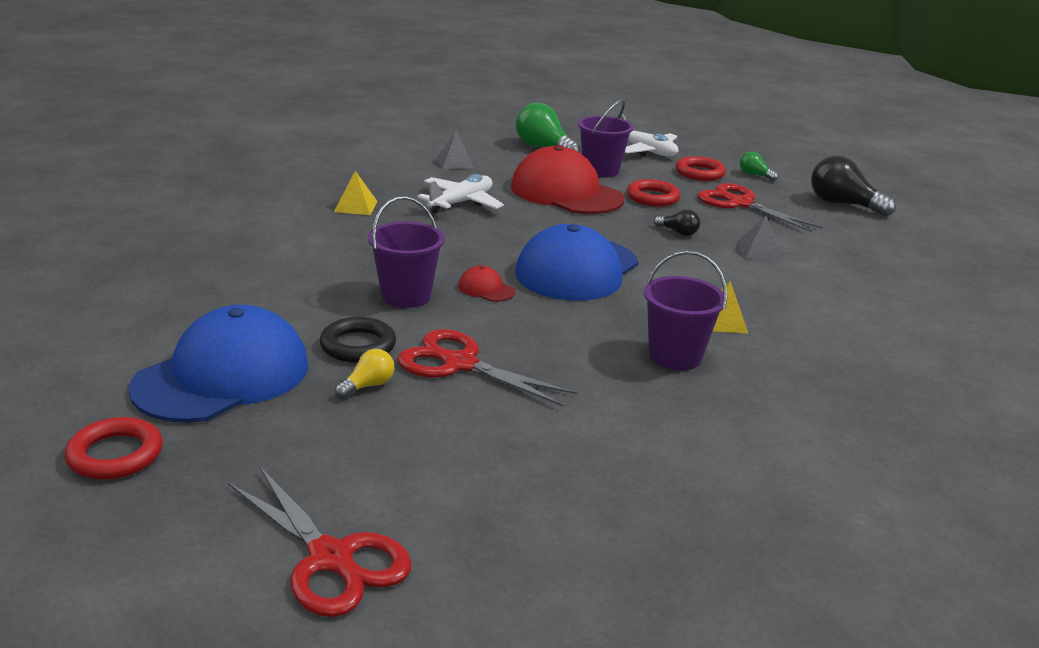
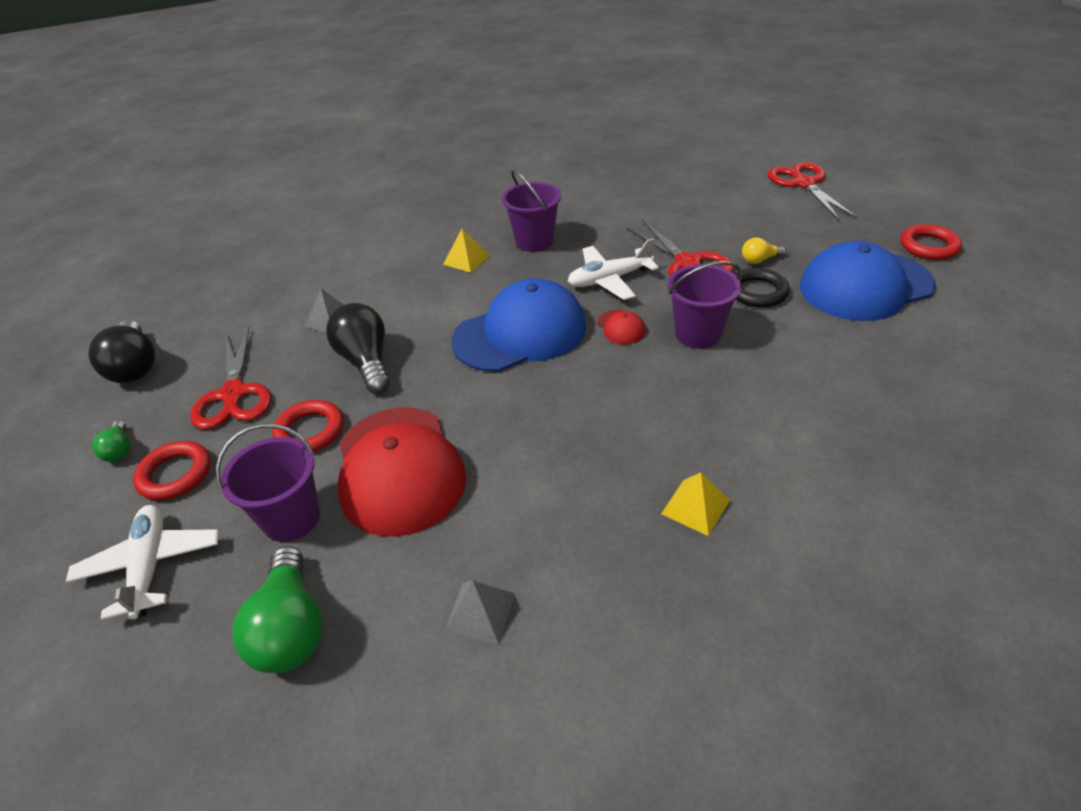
camera: 145 degrees left, 15 degrees up
(461, 203) = (551, 479): white plane -> white plane (609, 280)
(678, 232) = (366, 362): black light bulb -> black light bulb, size x1.96

